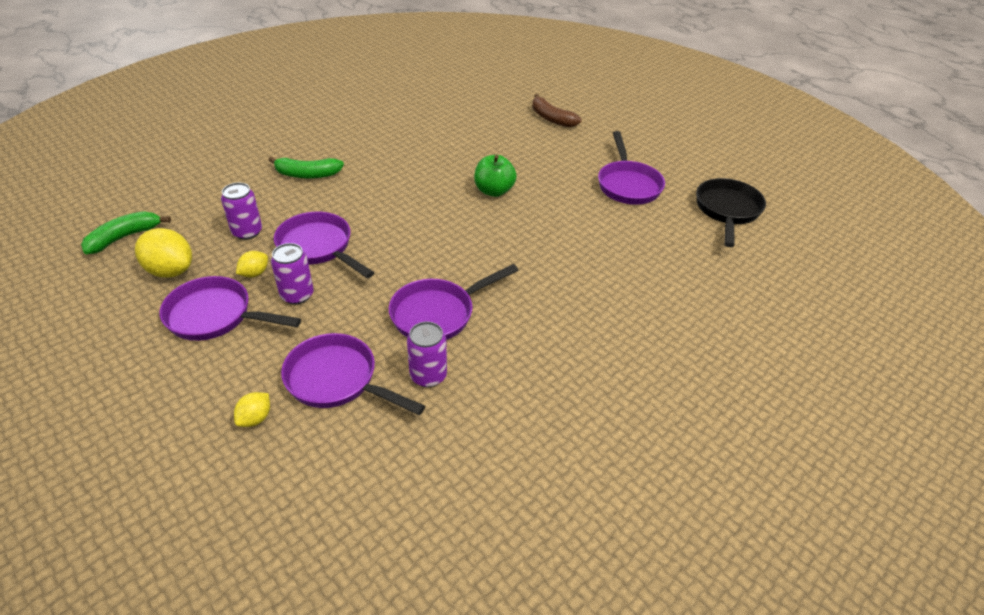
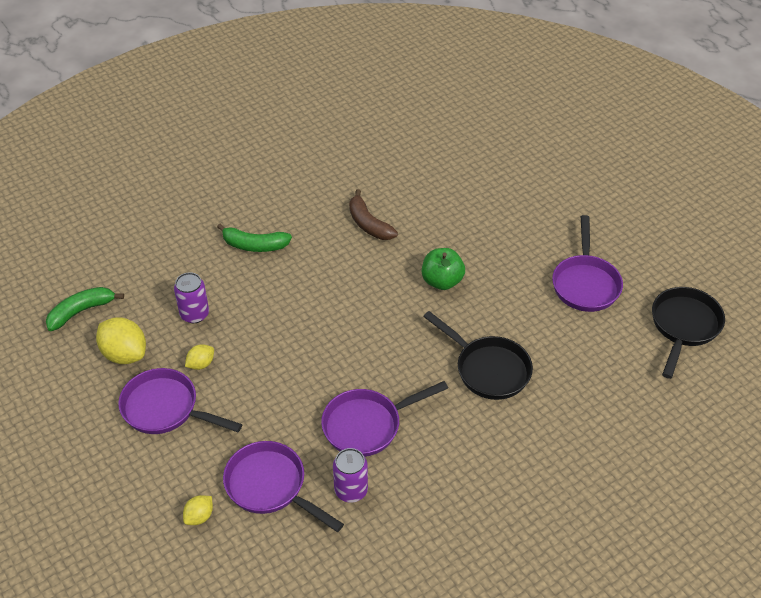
camera: 10 degrees right, 5 degrees up
(297, 295) = (239, 392): purple can -> none
(318, 247) = (261, 339): purple pan -> none
(551, 118) = (521, 183): brown banana -> brown banana (368, 224)
(553, 256) = (488, 369): none -> black pan

